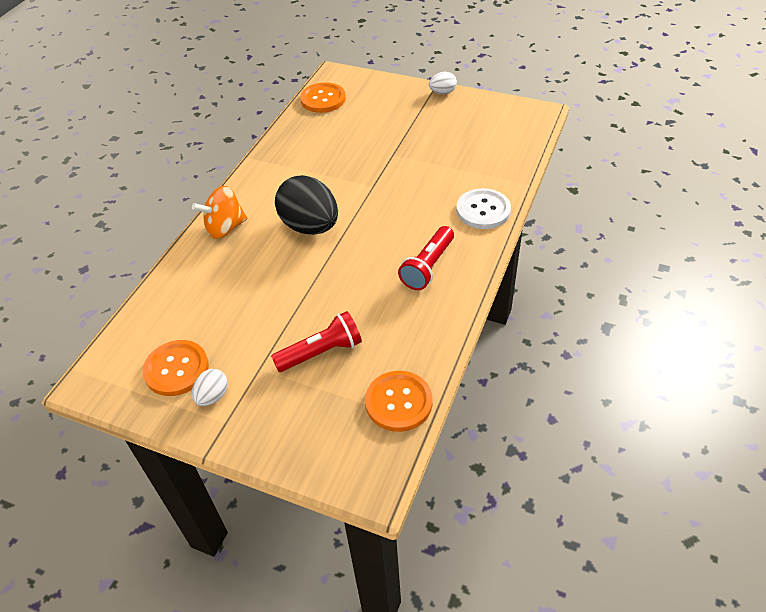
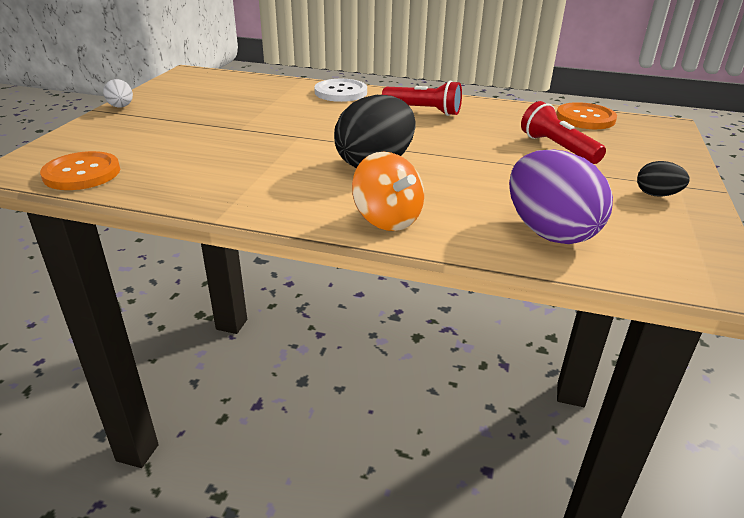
camera: 100 degrees left, 15 degrees down
(176, 369) = (644, 221): orange button -> none
(181, 307) = (549, 232): none -> purple egg
(213, 396) = (657, 194): white egg -> black egg

